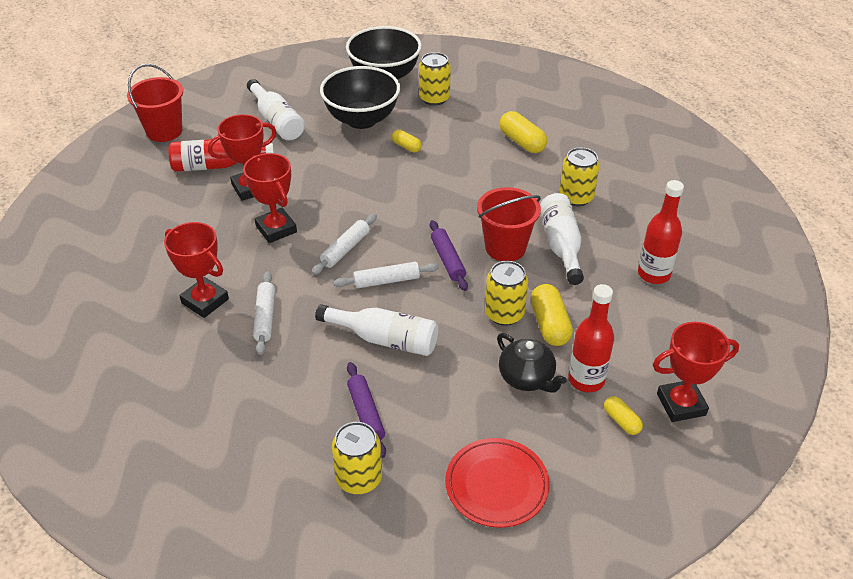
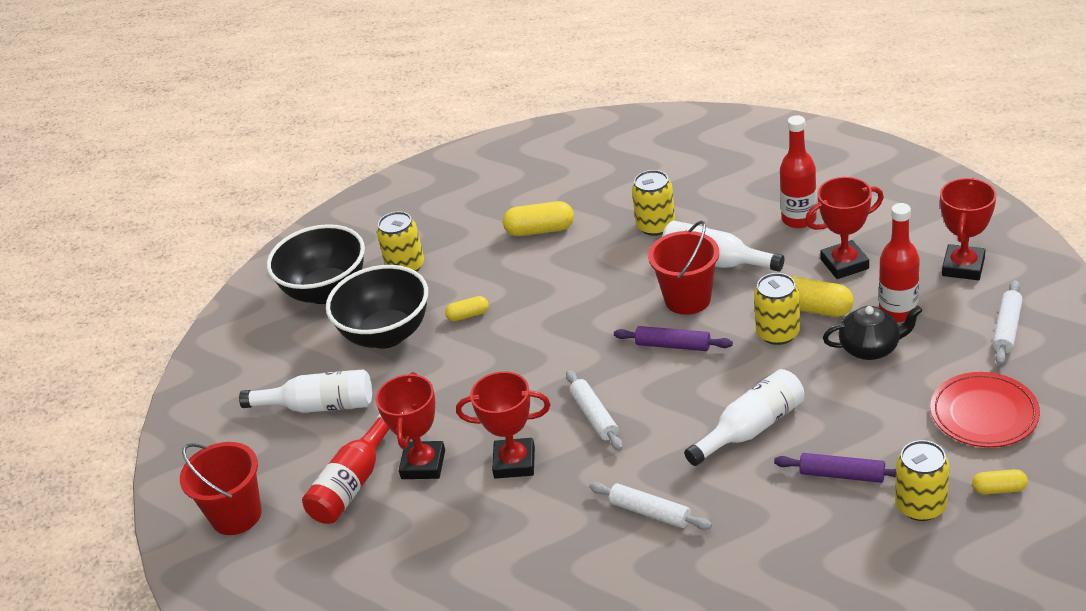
camera: 50 degrees left, 5 degrees down
(205, 301) = (585, 557): red trophy -> red trophy (844, 264)
(386, 281) = (668, 400): white rolling pin -> white rolling pin (1007, 328)
(621, 421) = (959, 309): yellow capsule -> yellow capsule (999, 489)

